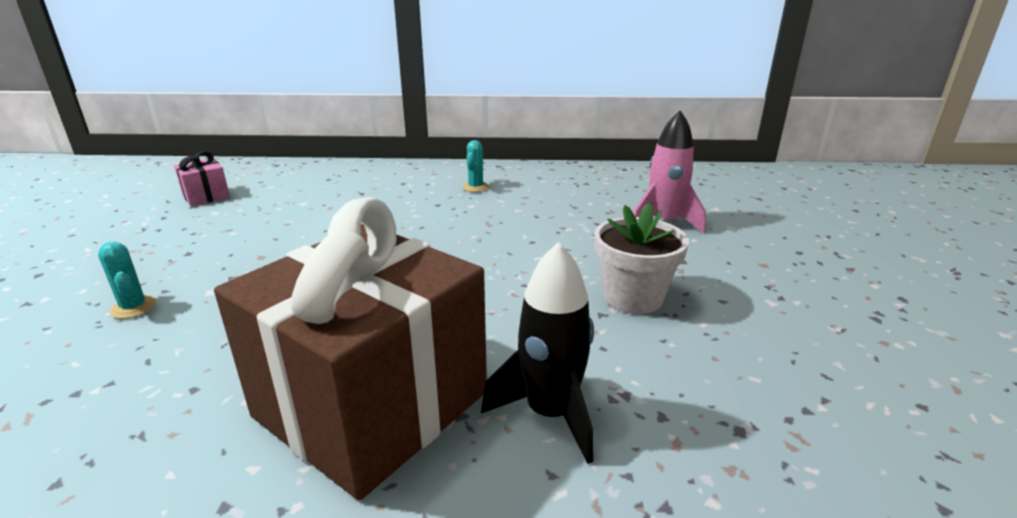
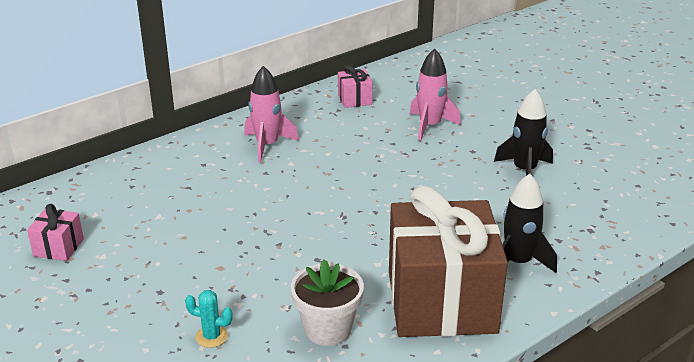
camera: 40 degrees left, 5 degrees up
(475, 187) = (267, 145): turquoise cactus -> pink rocket
(615, 180) = (354, 99): none -> pink gift
(633, 298) = (477, 187): white flower pot -> white flower pot (327, 329)
(727, 306) = (524, 171): none -> black rocket

